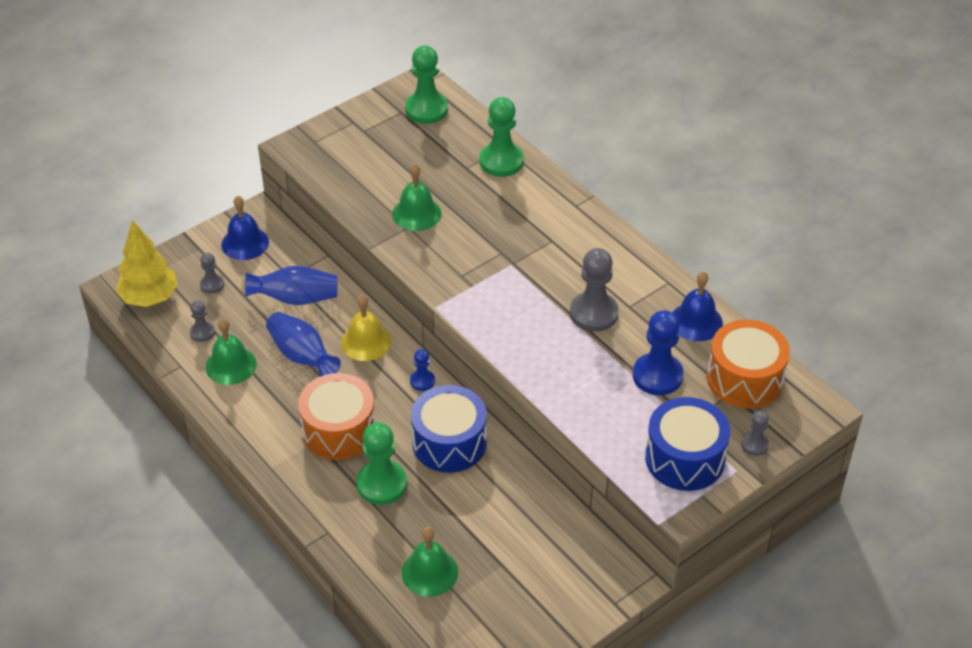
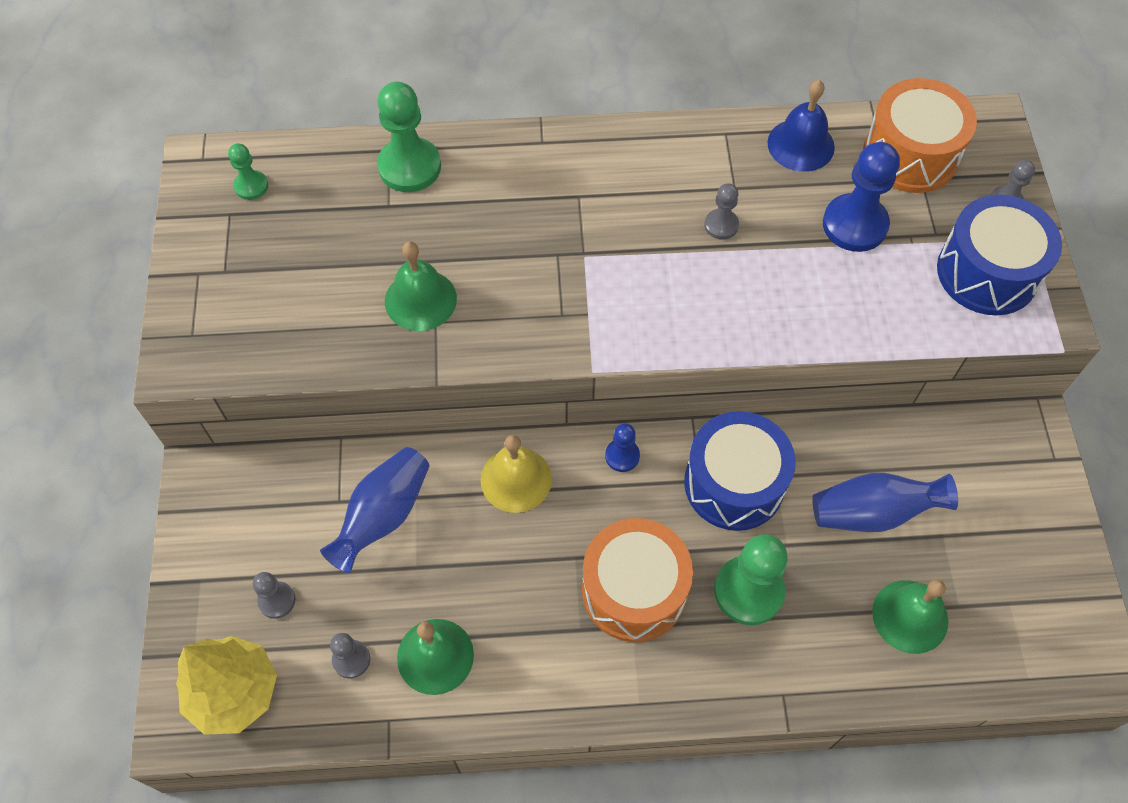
camera: 55 degrees left, 15 degrees up
(245, 243) = (237, 520): blue bell -> none
(302, 356) = (484, 563): blue vase -> blue vase (872, 512)
(426, 109) = (251, 186): green pawn -> green pawn, size x0.53
(593, 313) = (721, 225): grey pawn -> grey pawn, size x0.53

